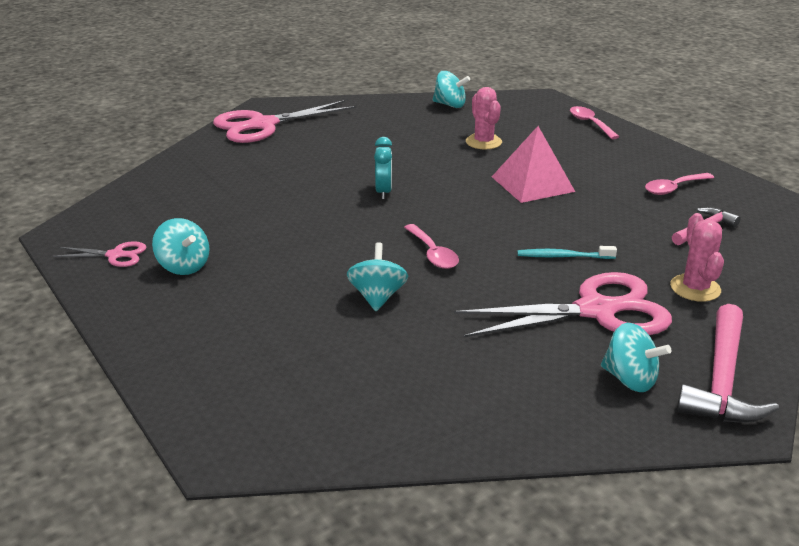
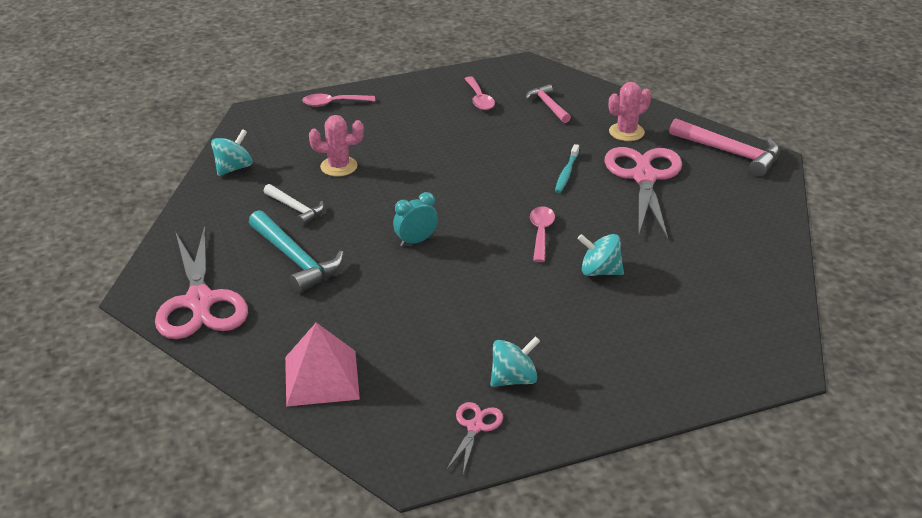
camera: 75 degrees left, 5 degrees up
(331, 148) = (295, 260): none -> turquoise hammer
(383, 192) = (416, 241): turquoise clock -> turquoise clock turned 45 degrees counterclockwise
(405, 136) = (295, 209): none -> white hammer
(433, 254) = (541, 233): pink spoon -> pink spoon turned 75 degrees counterclockwise
(532, 184) = (439, 160): pink pyramid -> pink pyramid (321, 378)
(630, 379) = (725, 184): turquoise spinning top -> none
(695, 288) = (626, 132): pink cactus -> pink cactus turned 45 degrees counterclockwise

